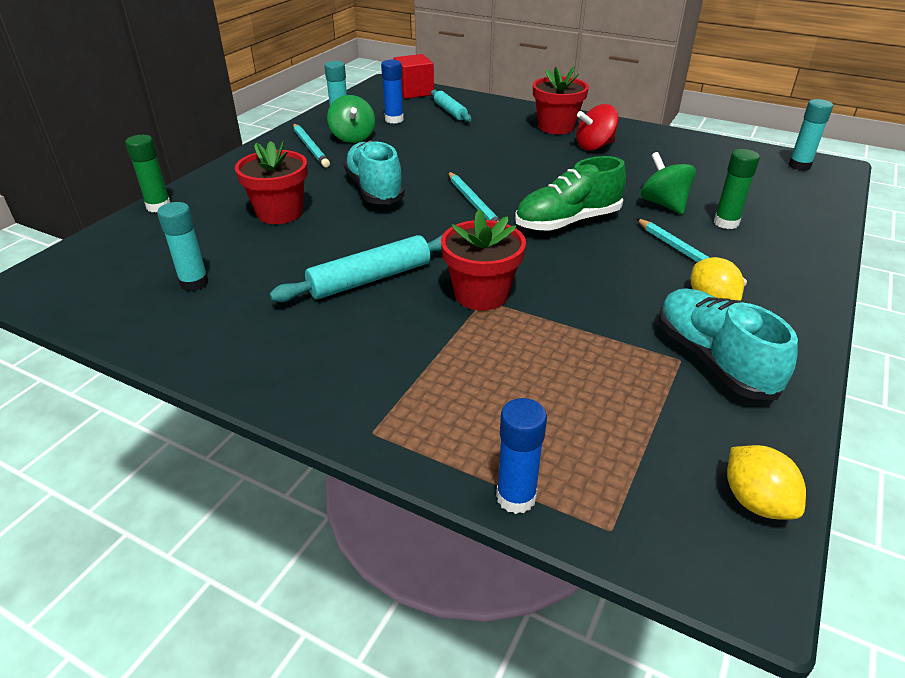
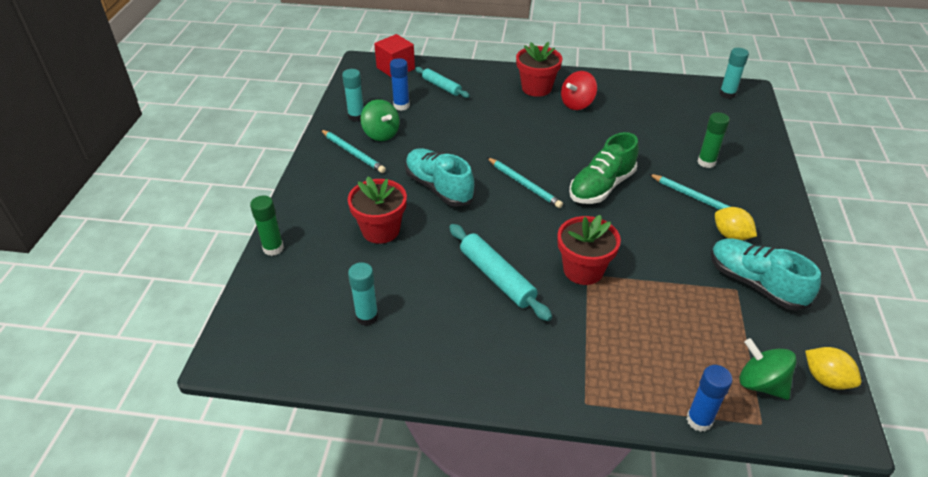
camera: 20 degrees left, 5 degrees up
(370, 279) = (497, 277): turquoise rolling pin -> turquoise rolling pin turned 75 degrees counterclockwise
(663, 204) = (657, 154): green spinning top -> green spinning top (760, 383)

